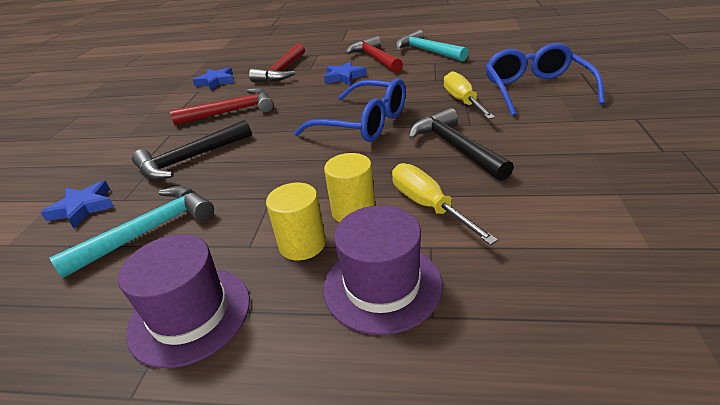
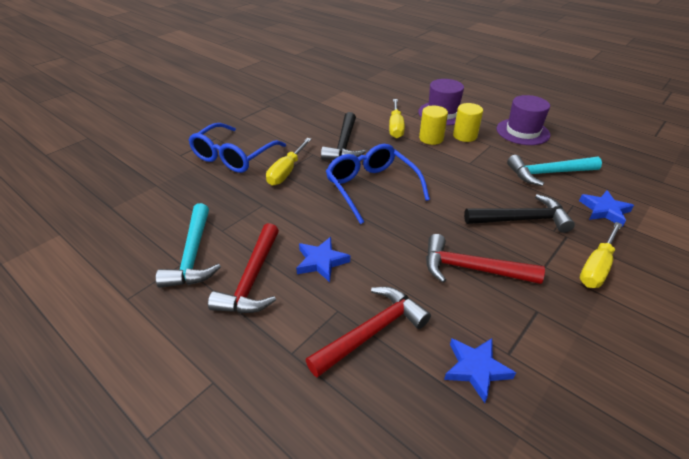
camera: 150 degrees left, 5 degrees up
(119, 151) = (597, 267): none -> yellow screwdriver

